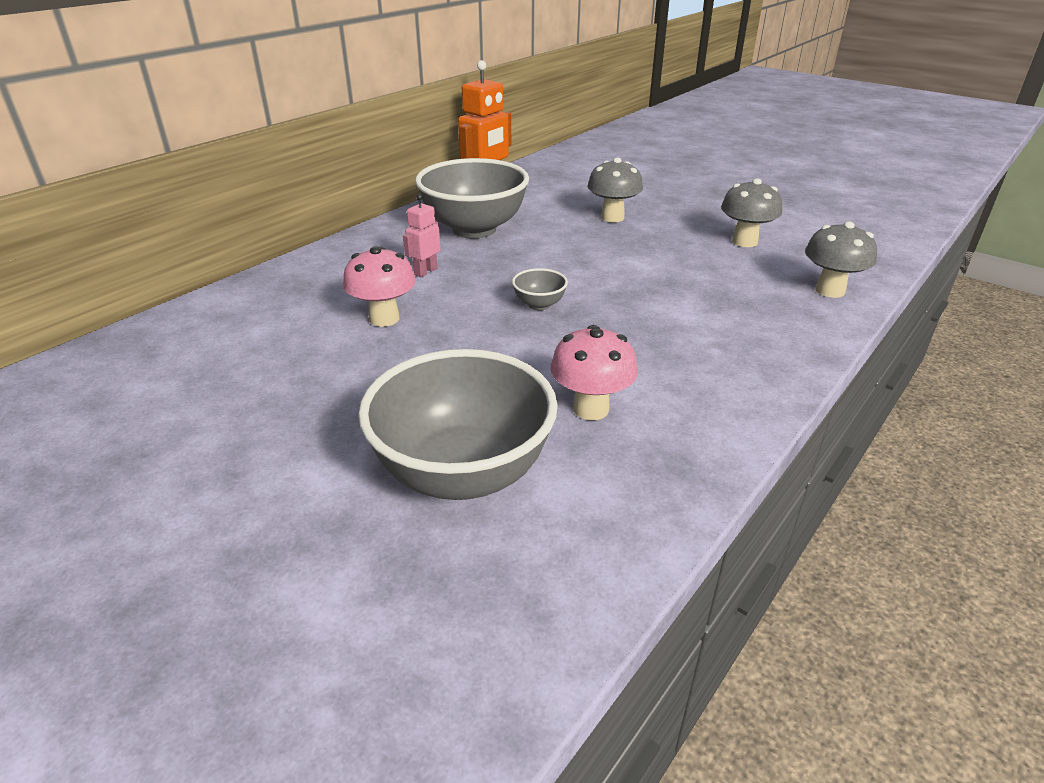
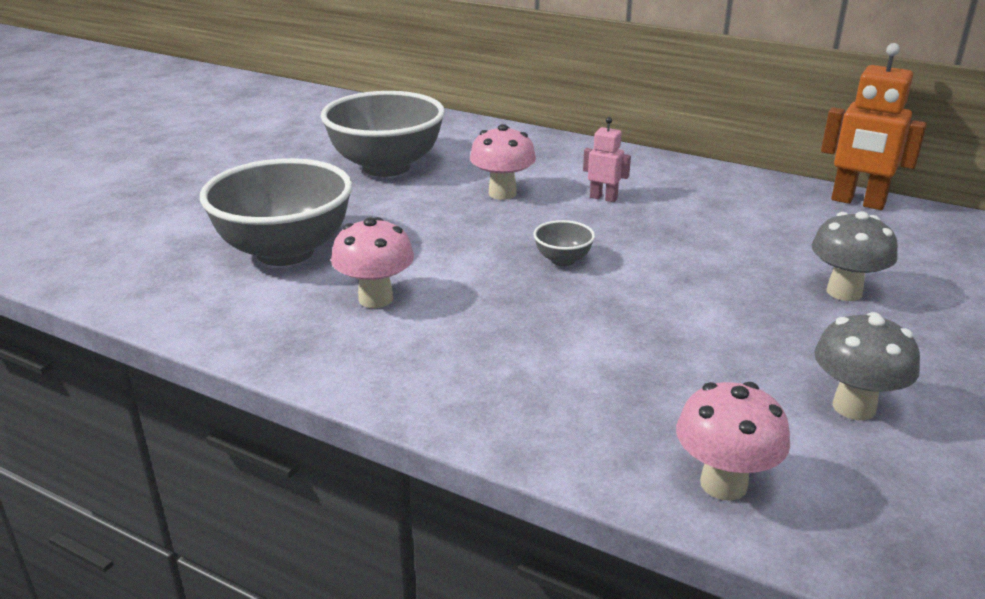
camera: 80 degrees right, 5 degrees down
(474, 229) = (725, 209): grey bowl -> grey bowl (386, 167)
(830, 290) = (723, 484): grey mushroom -> pink mushroom

